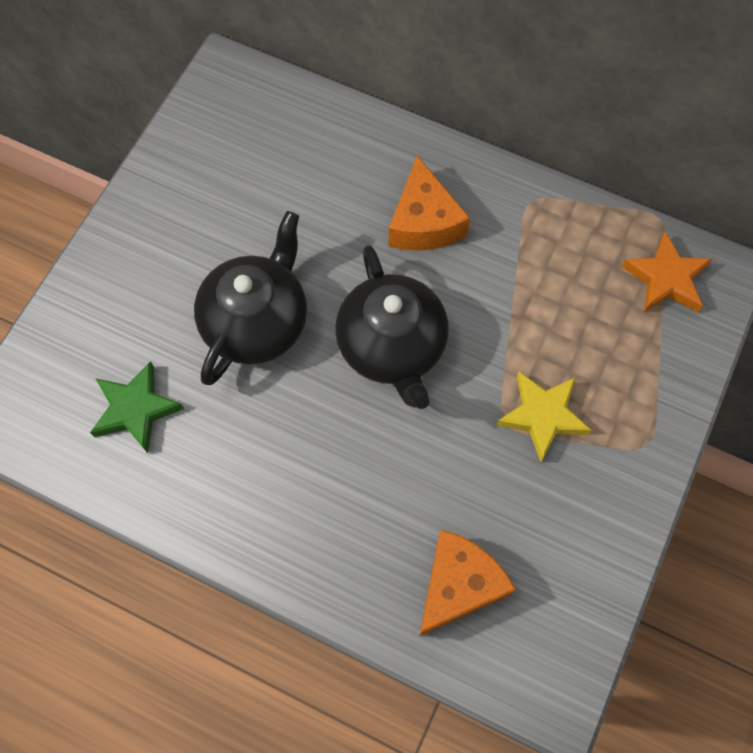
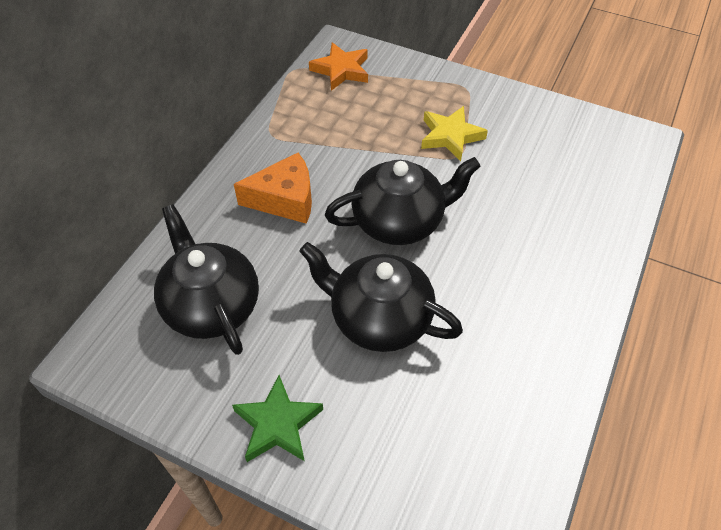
camera: 90 degrees left, 15 degrees down
(135, 409) = (475, 416): green star -> green star (278, 424)
(280, 164) = (211, 305): none -> black teapot
(458, 585) = (584, 184): orange cheese -> none

